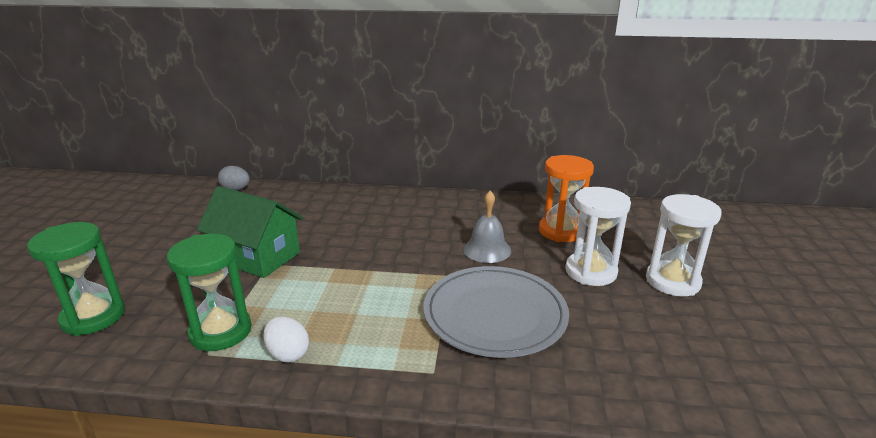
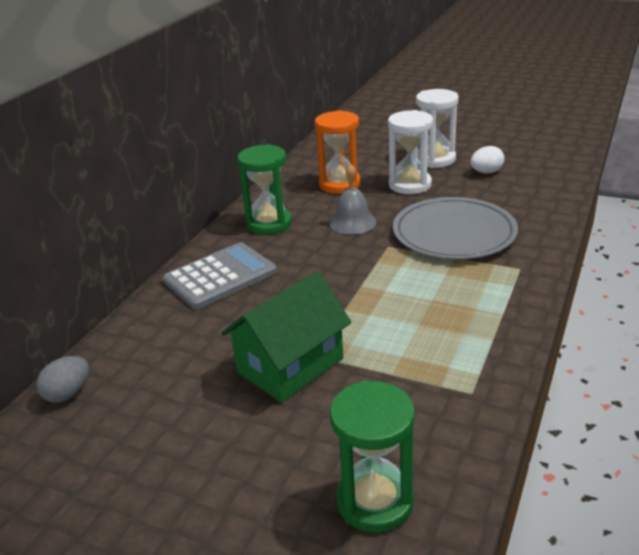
camera: 70 degrees left, 5 degrees up
(221, 332) = (437, 386): green hourglass -> green hourglass (269, 223)
(288, 354) = (483, 341): white egg -> white egg (486, 172)
(374, 207) = (220, 276): none -> grey calculator

